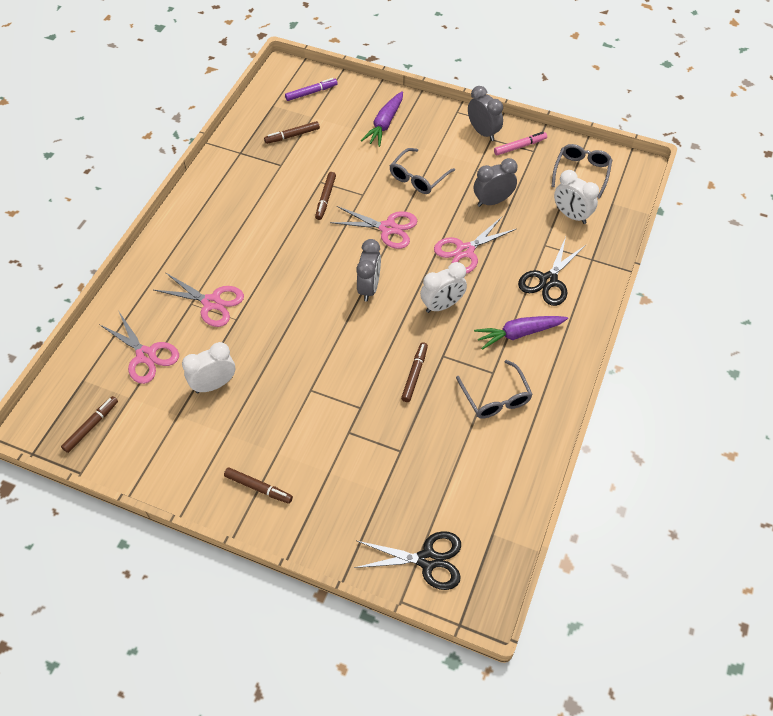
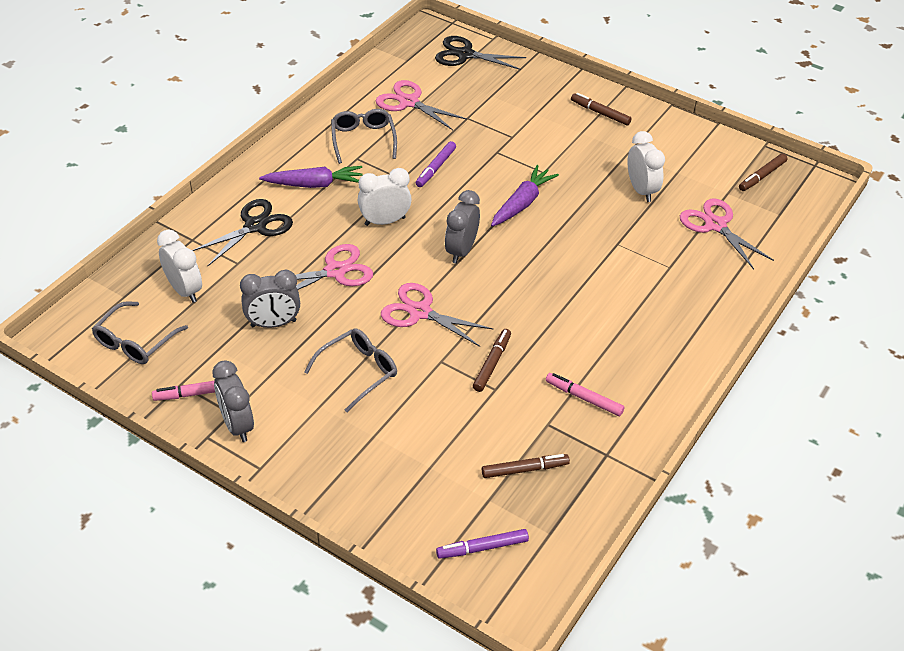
camera: 170 degrees left, 10 degrees down
(211, 302) = (645, 264): pink scissors -> pink scissors (409, 102)
(214, 384) = (641, 190): white clock -> white clock turned 90 degrees counterclockwise
(257, 185) = (584, 398): none -> pink marker
(384, 124) = (379, 465): purple carrot -> purple carrot (522, 203)
(414, 374) = (435, 168): brown marker -> purple marker

